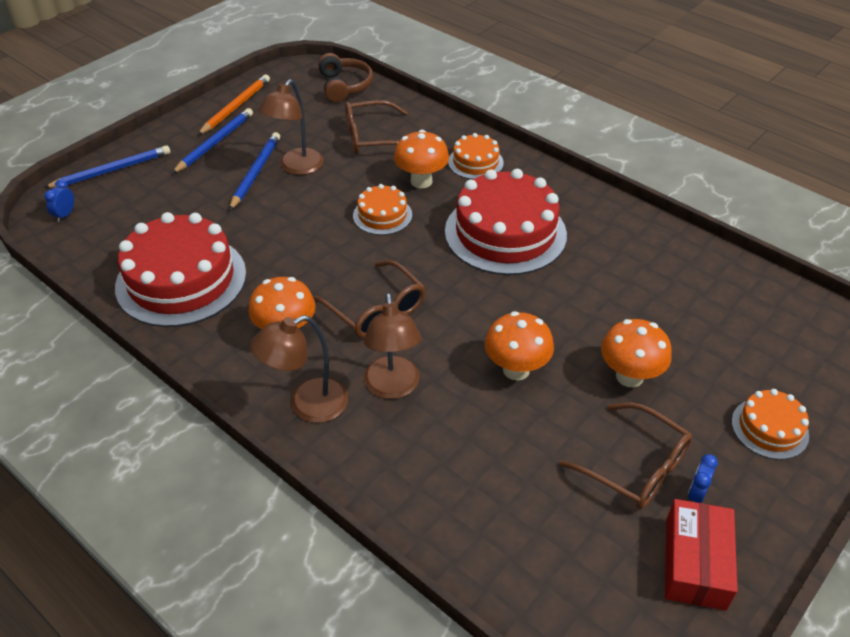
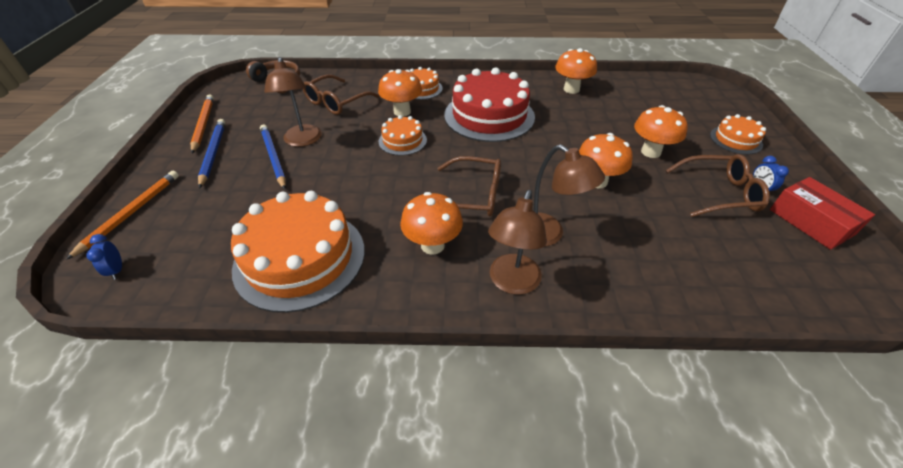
camera: 40 degrees left, 0 degrees up
(112, 170) = (131, 213): blue pencil -> orange pencil
(181, 280) = (300, 258): red cake -> orange cake
(651, 250) = (571, 89): none -> orange mushroom

